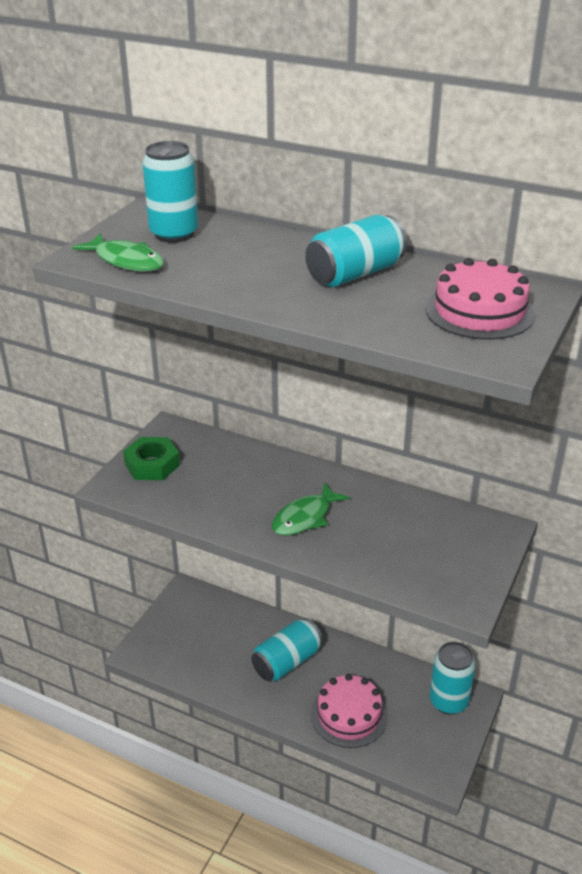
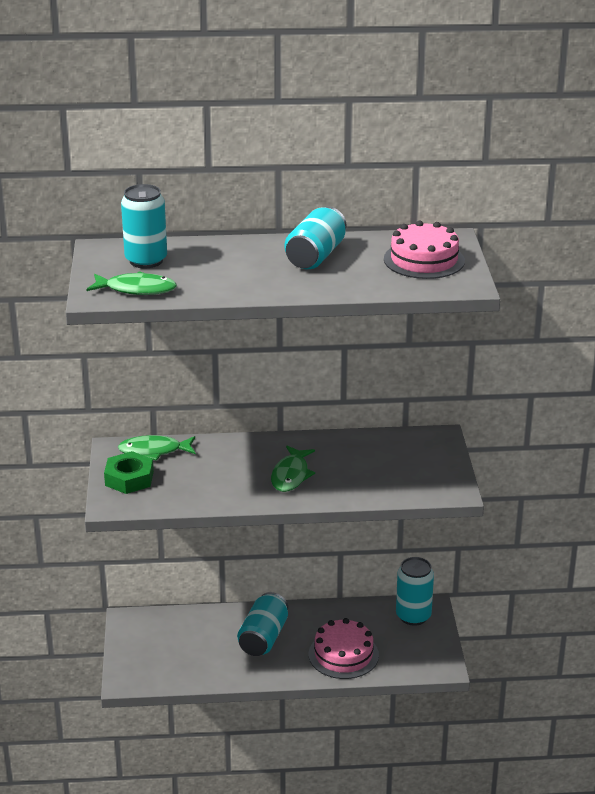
camera: 30 degrees left, 5 degrees down
(200, 443) = (154, 451): none -> green fish

